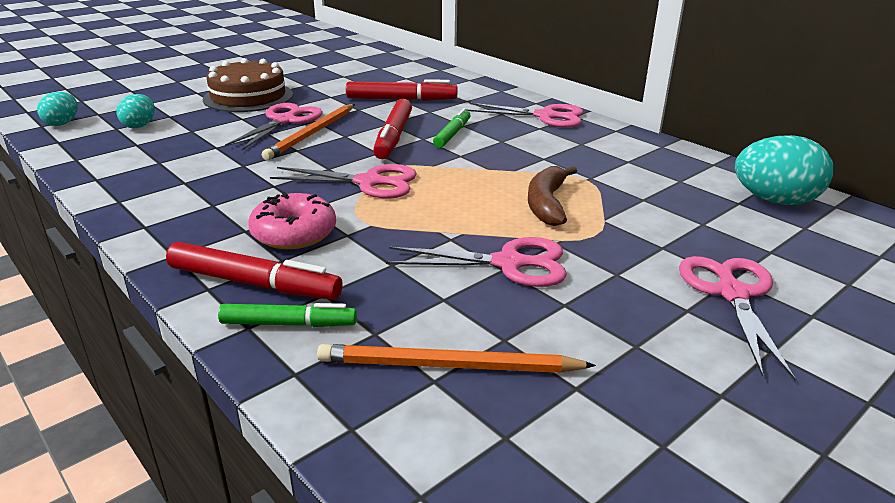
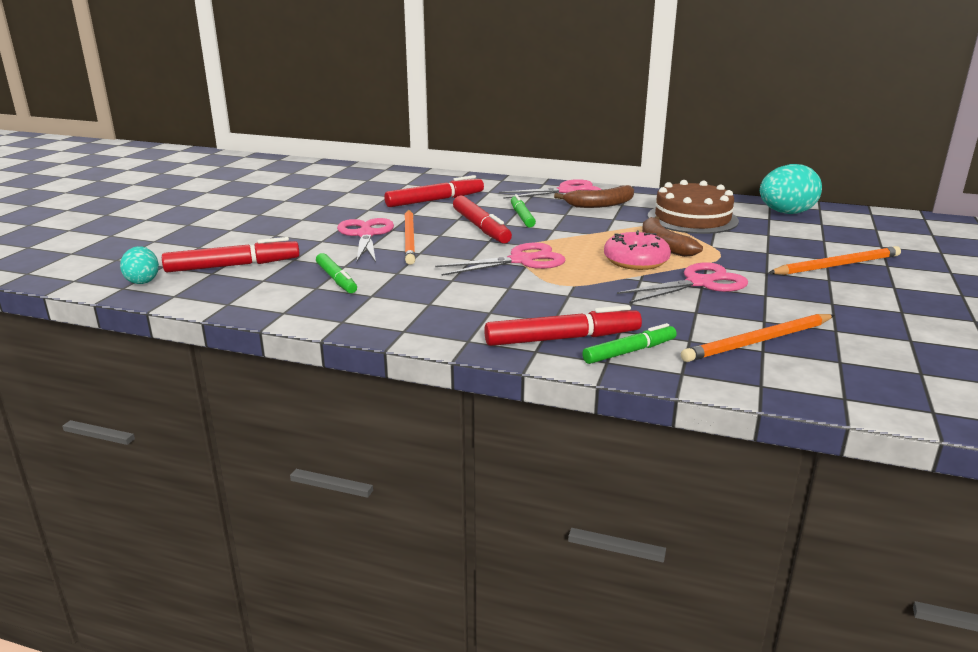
camera: 30 degrees left, 5 degrees down
(140, 126) = (233, 266): turquoise egg -> red marker
(186, 159) = (336, 279): none -> green marker
(248, 97) = (291, 223): brown cake -> brown cake (692, 218)
(294, 233) = (530, 304): pink donut -> pink donut (636, 261)
(556, 139) = (600, 205): none -> brown banana
(731, 293) = (837, 265): pink scissors -> orange pencil

